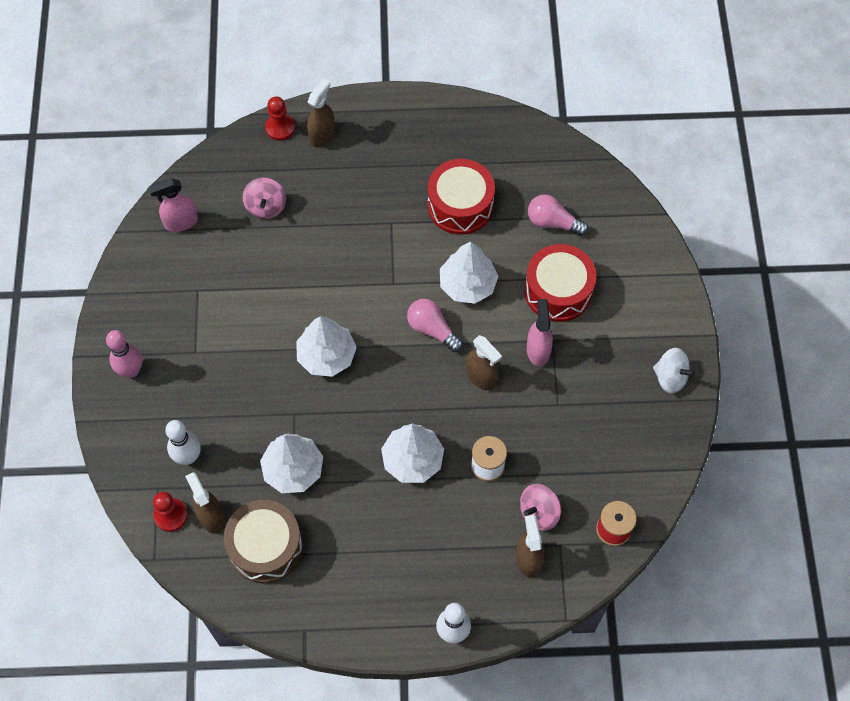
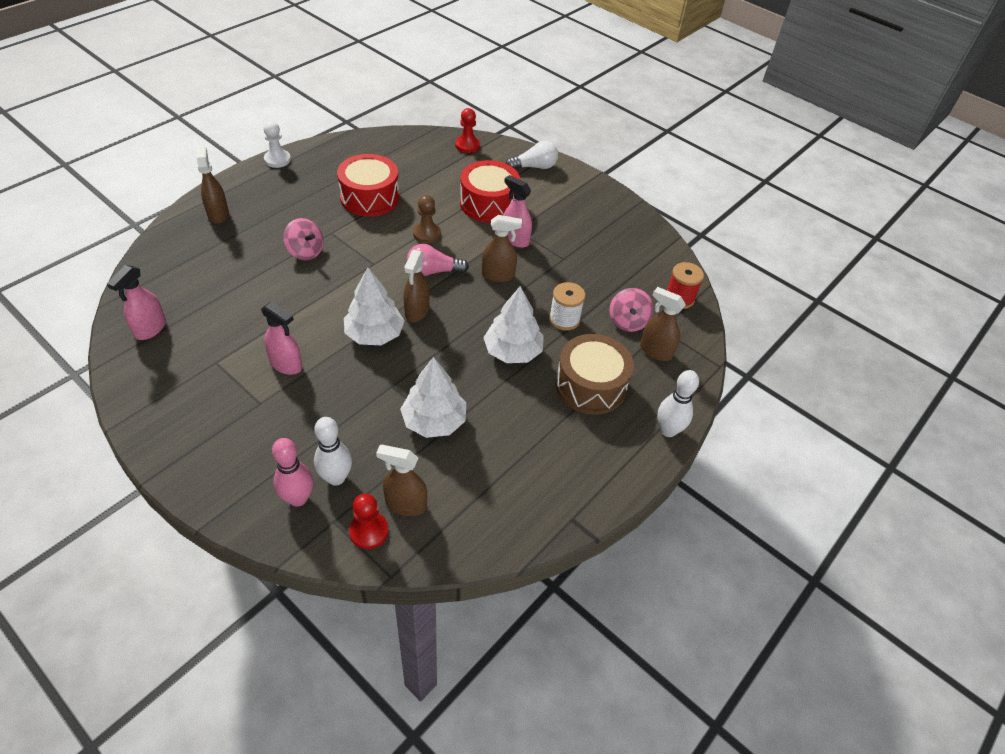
camera: 50 degrees left, 15 degrees down
(131, 370) = (212, 455): pink bowling pin -> pink bowling pin (298, 498)
(241, 332) = (286, 364): none -> pink spray bottle
(265, 547) = (474, 488): brown drum -> brown drum (590, 385)
(266, 206) = (218, 277): pink spinning top -> pink spinning top (305, 252)
(280, 128) = (177, 228): red pawn -> red pawn (467, 145)
(379, 359) = (417, 311): none -> brown spray bottle
(424, 101) = (277, 160): none -> white pawn
(467, 284) = (427, 234): white tree -> brown pawn
(553, 222) = (441, 173): pink light bulb -> none
(651, 279) = (534, 167): none -> white light bulb
(670, 377) = (607, 205): white spinning top -> none

